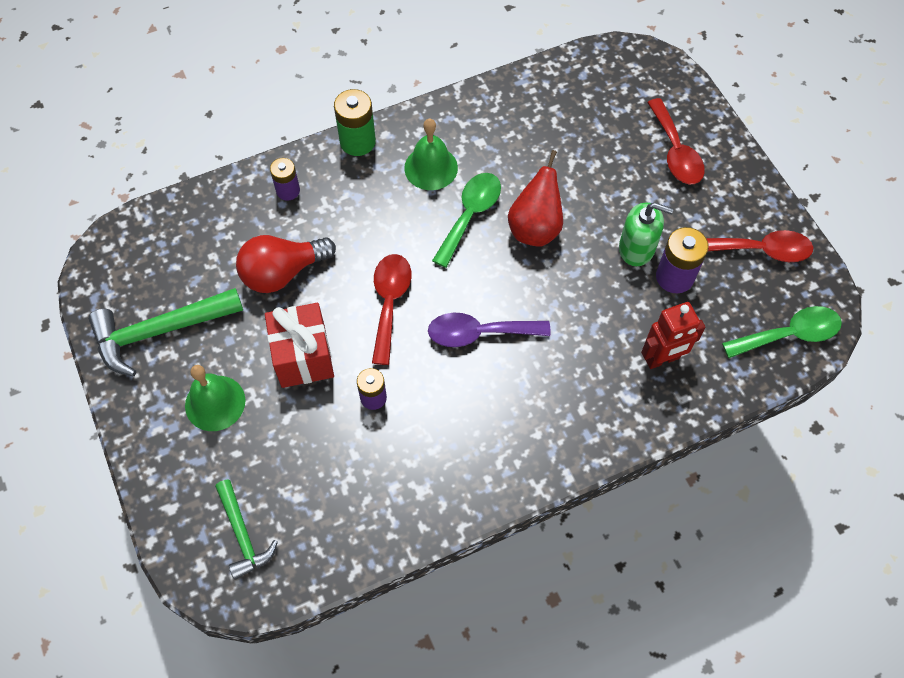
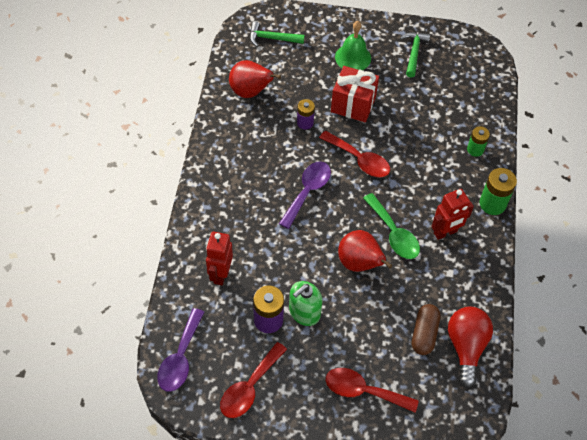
camera: 120 degrees right, 5 degrees down
(160, 331) = (414, 53): green hammer -> green hammer, size x0.61
(282, 273) = (415, 120): red light bulb -> red light bulb (466, 347)
(288, 190) = (475, 149): purple battery -> green battery
(365, 500) = (250, 92): none -> red pear
(431, 168) = (445, 232): green bell -> red robot
(570, 131) = (424, 334): none -> brown capsule
(789, 334) = (180, 358): green spoon -> purple spoon

